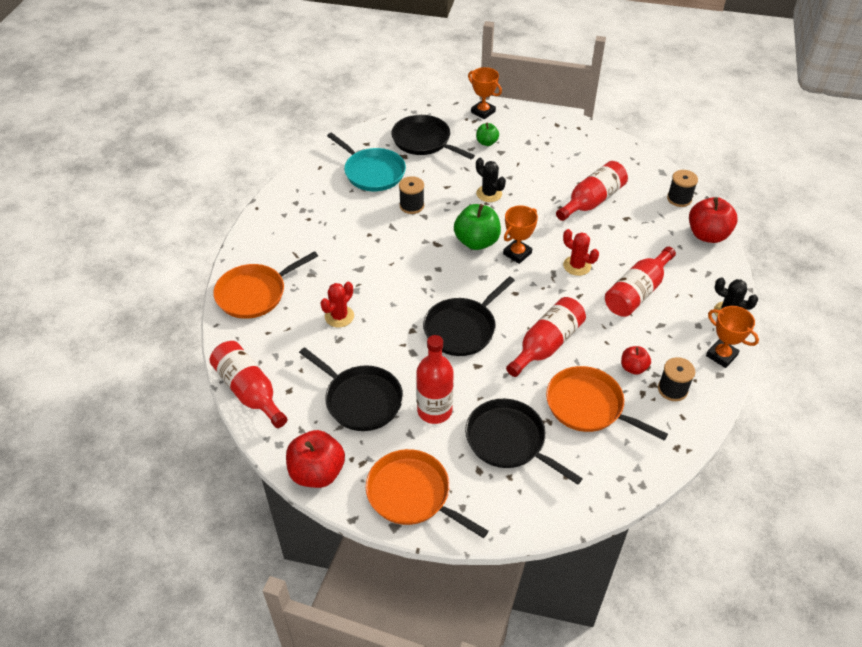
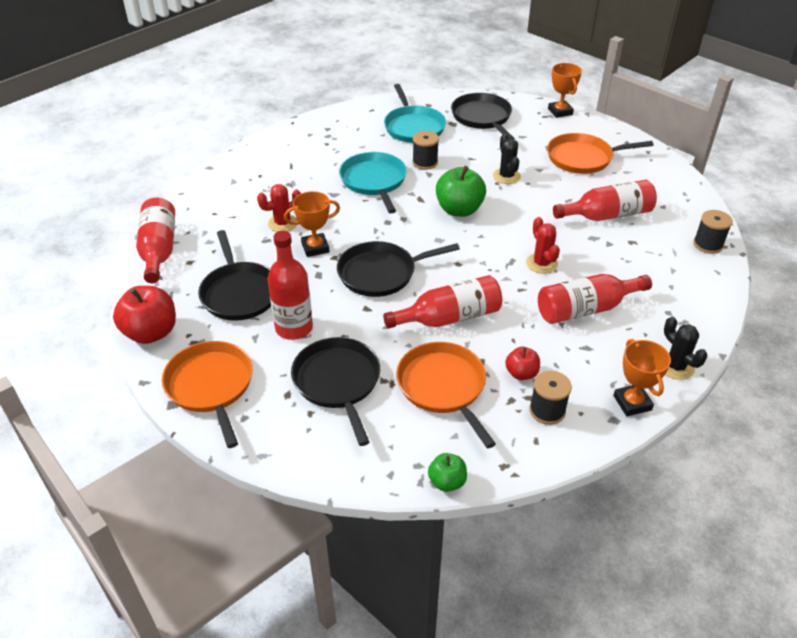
camera: 30 degrees right, 5 degrees down
(255, 293) = (231, 182): orange pan -> orange pan (583, 158)
(383, 242) = (374, 181): none -> turquoise pan
(486, 142) = (541, 136): green apple -> green apple (447, 482)
(517, 253) = (490, 232): orange trophy -> orange trophy (315, 248)
(707, 235) = (713, 287): red apple -> none

